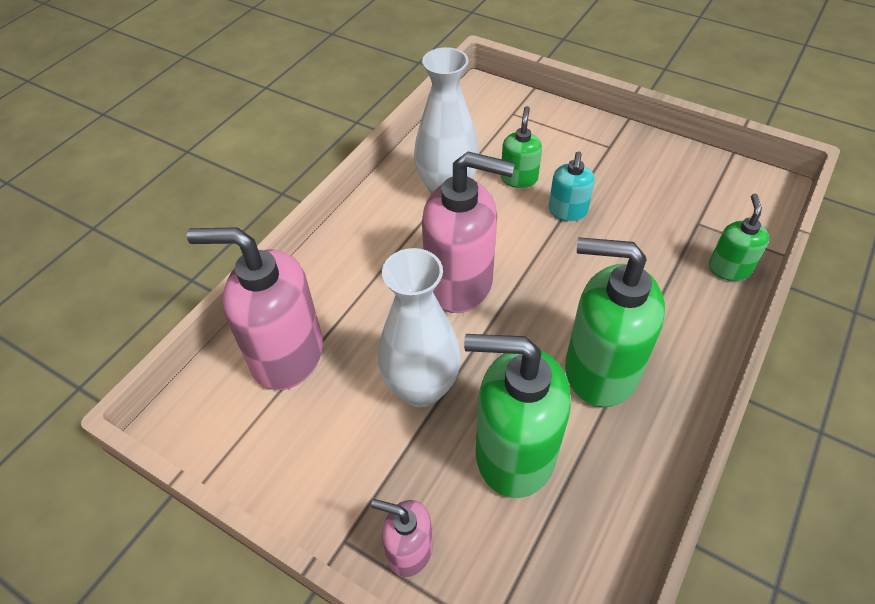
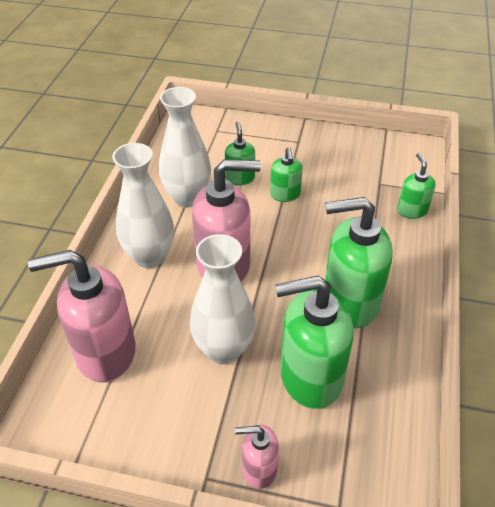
camera: 20 degrees left, 5 degrees down
(377, 252) = (149, 256): none -> white vase
(567, 211) = (285, 195): turquoise soap dispenser -> green soap dispenser

